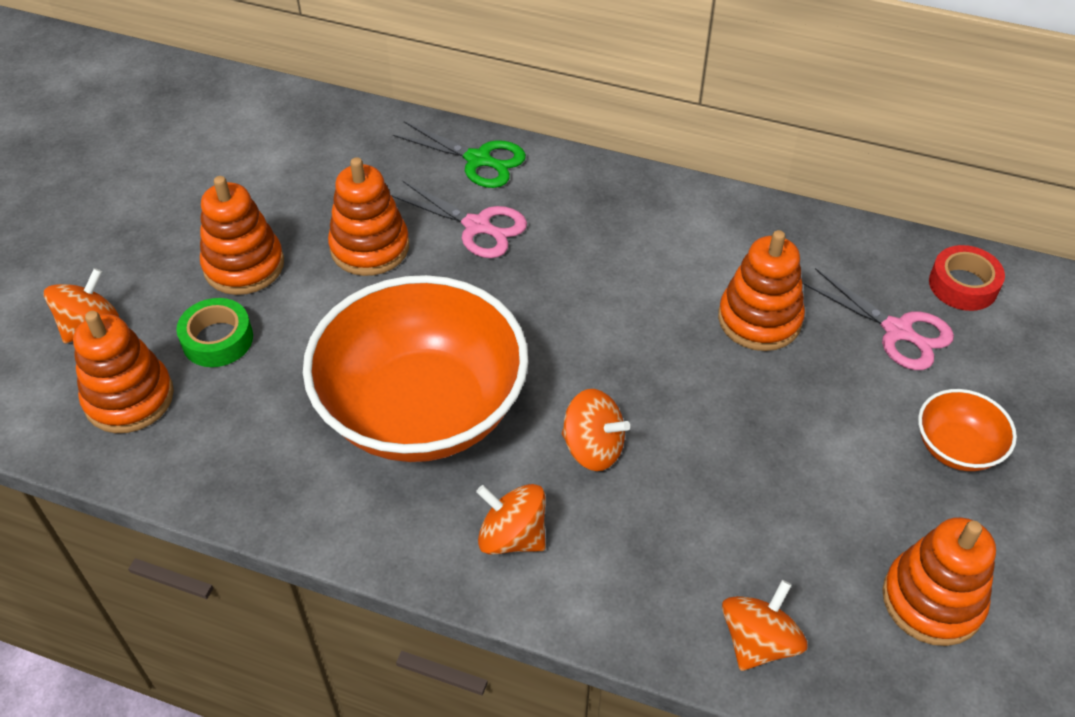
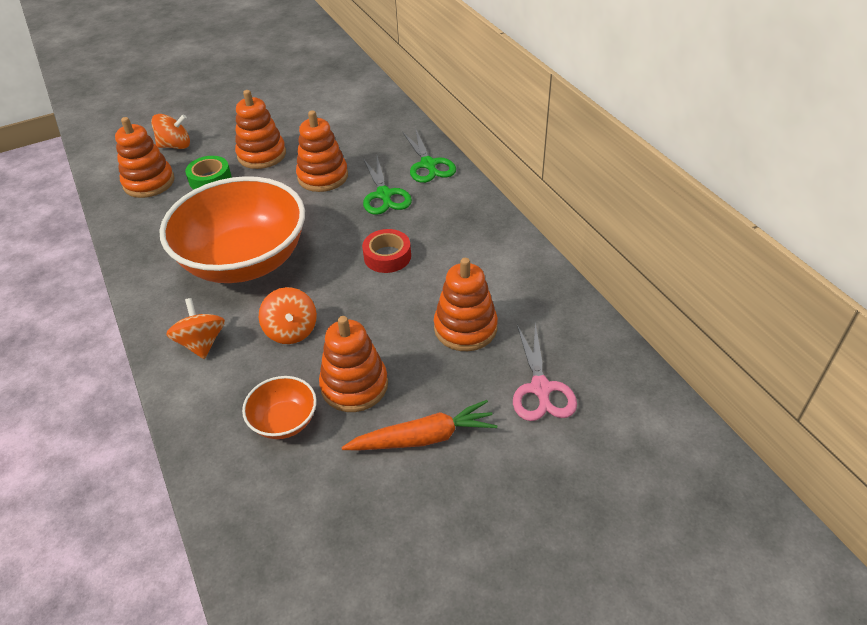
camera: 45 degrees right, 5 degrees down
(477, 226) = (384, 195): pink scissors -> green scissors
(758, 641) = (234, 482): orange spinning top -> none
(865, 454) = (423, 438): none -> orange carrot
(932, 600) = (348, 542): orange stacking toy -> orange stacking toy (354, 385)
(956, 448) = (483, 476): orange bowl -> orange bowl (284, 421)
(963, 285) = (624, 392): red tape -> red tape (387, 256)

